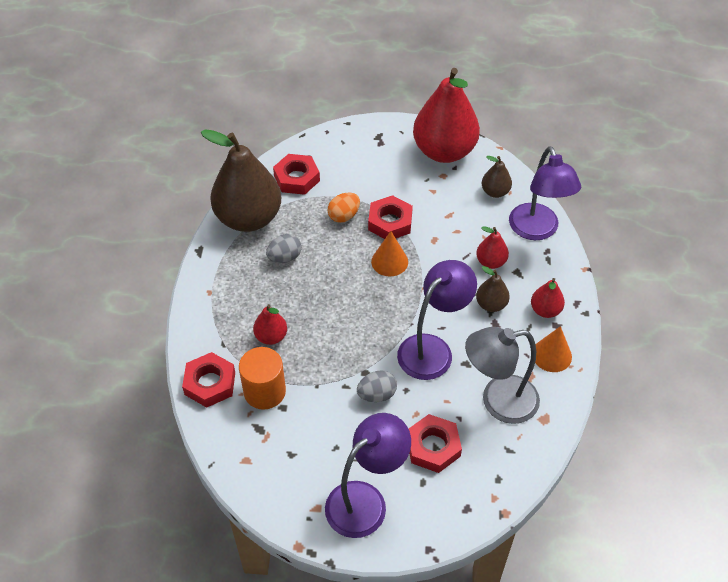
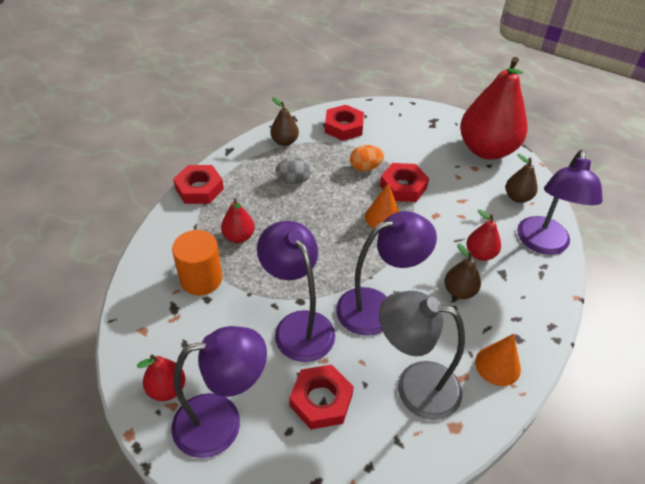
camera: 25 degrees right, 5 degrees down
(210, 383) = (161, 252): red nut -> red nut (199, 189)
(249, 218) = (284, 142): brown pear -> brown pear, size x0.45
(377, 394) = (298, 325): grey egg -> purple lamp
(545, 310) = (513, 319): red pear -> red pear (167, 389)

